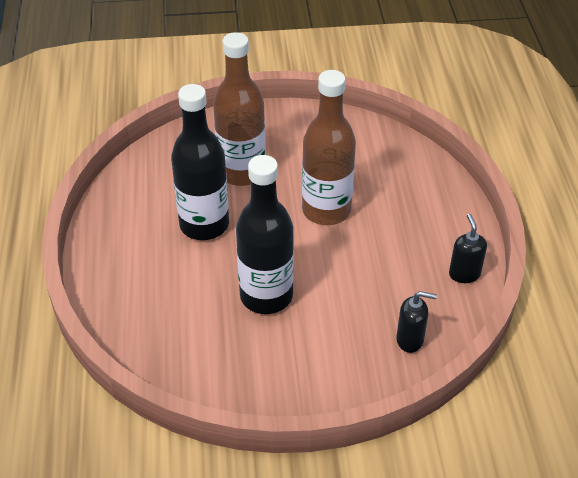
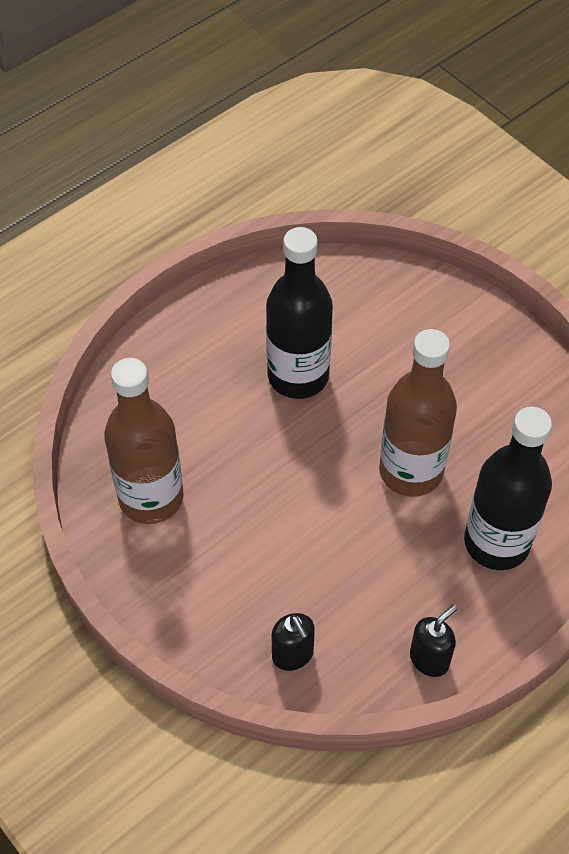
camera: 55 degrees right, 10 degrees up
(242, 172) = (398, 361): brown bottle -> brown bottle (151, 497)
(266, 296) = (249, 488): black bottle -> black bottle (496, 542)

